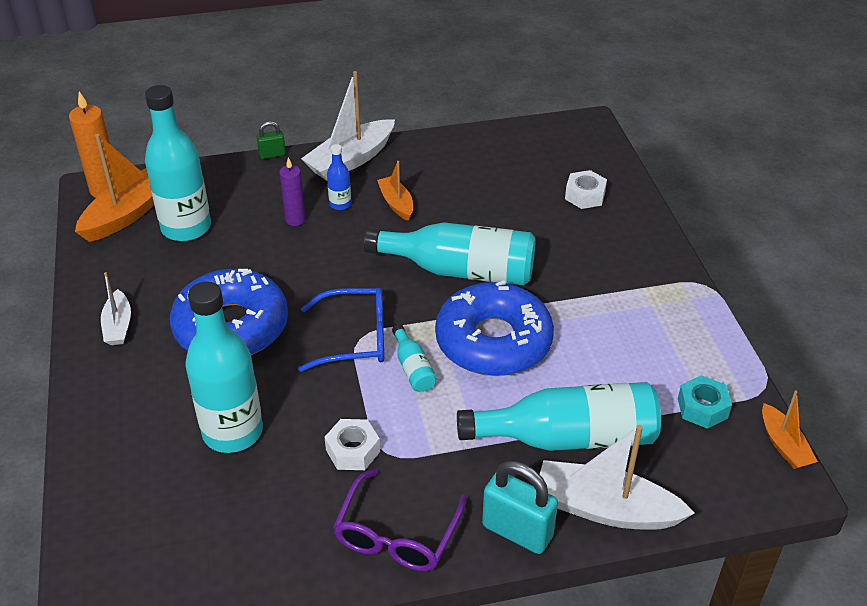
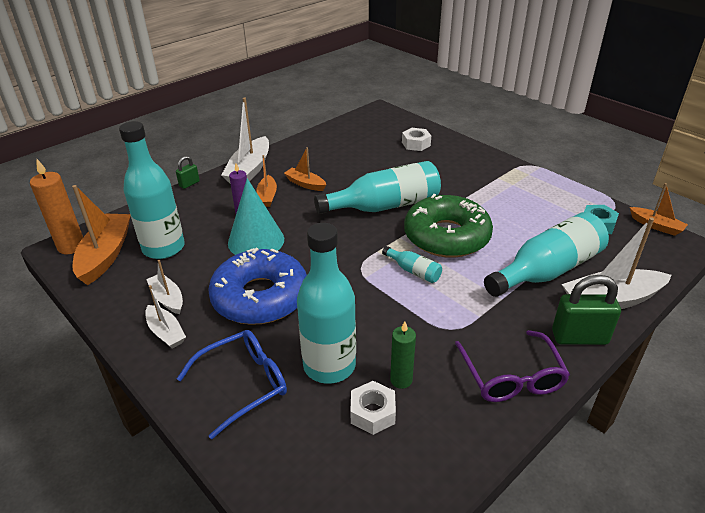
camera: 30 degrees left, 5 degrees down
(146, 289) = (167, 299): none -> white boat
(281, 257) = (256, 241): none -> turquoise cone
(285, 481) = (401, 380): none -> green candle
(340, 204) = (267, 196): blue bottle -> orange boat
(353, 450) = (427, 338): white nut -> white nut (372, 413)
(354, 338) = (357, 269): blue glasses -> blue glasses (243, 384)
(493, 341) = (446, 236): blue donut -> green donut
(517, 531) = (579, 337): turquoise padlock -> green padlock

